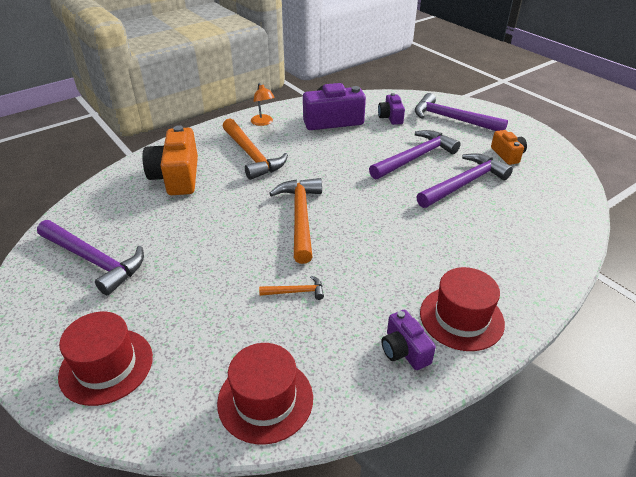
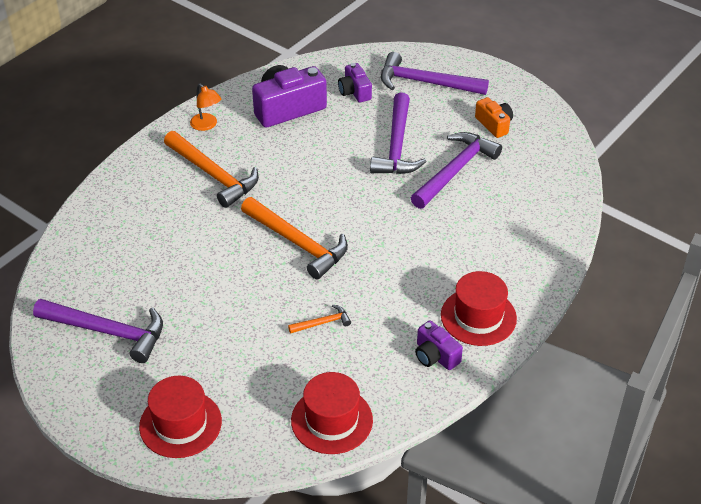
camera: 15 degrees left, 5 degrees up
(177, 177) = (141, 218): orange camera -> none
(300, 217) = (298, 243): orange hammer -> orange hammer turned 150 degrees clockwise
(415, 157) = (397, 145): purple hammer -> purple hammer turned 150 degrees clockwise

